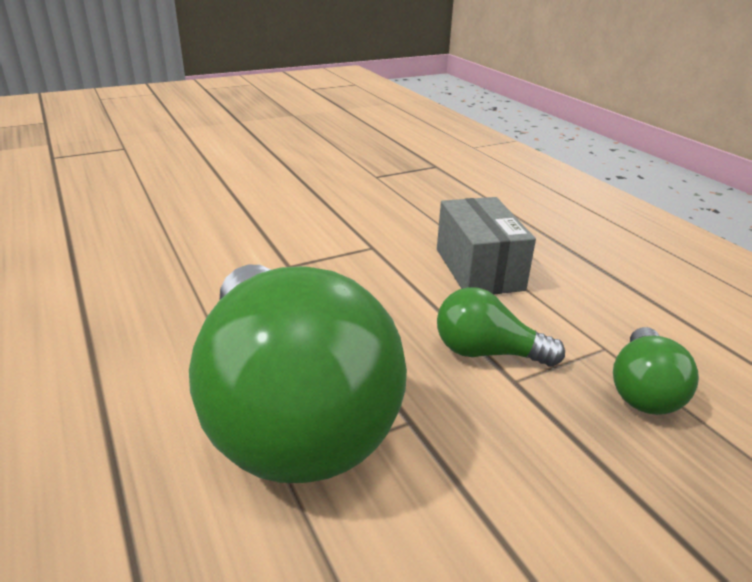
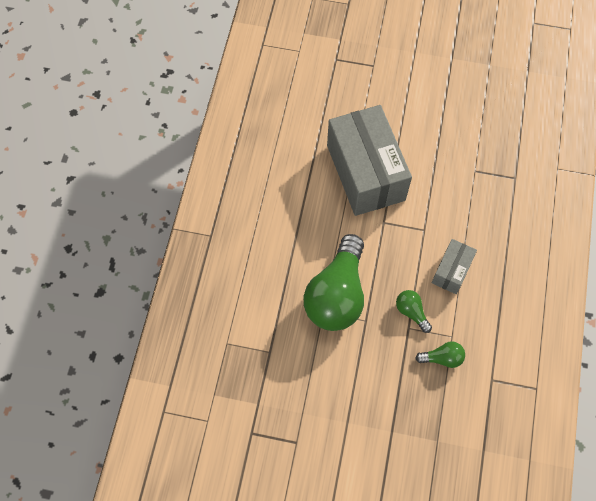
camera: 40 degrees right, 35 degrees up
(197, 228) = (365, 172): none -> grey box
(643, 390) = (442, 358): green light bulb -> green light bulb turned 150 degrees counterclockwise

